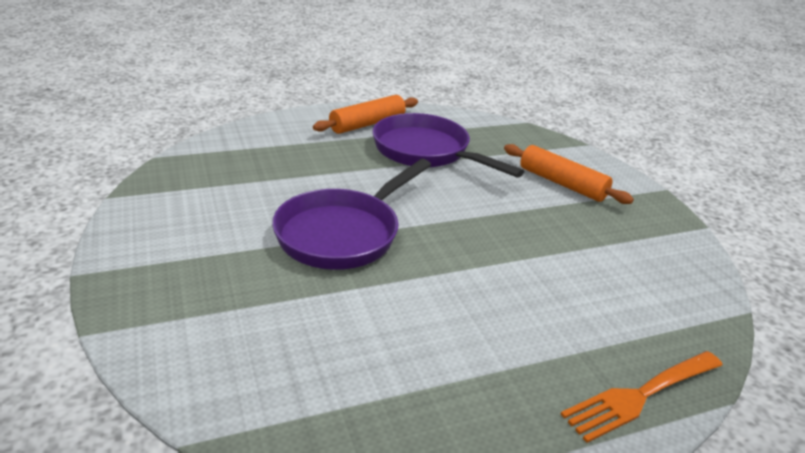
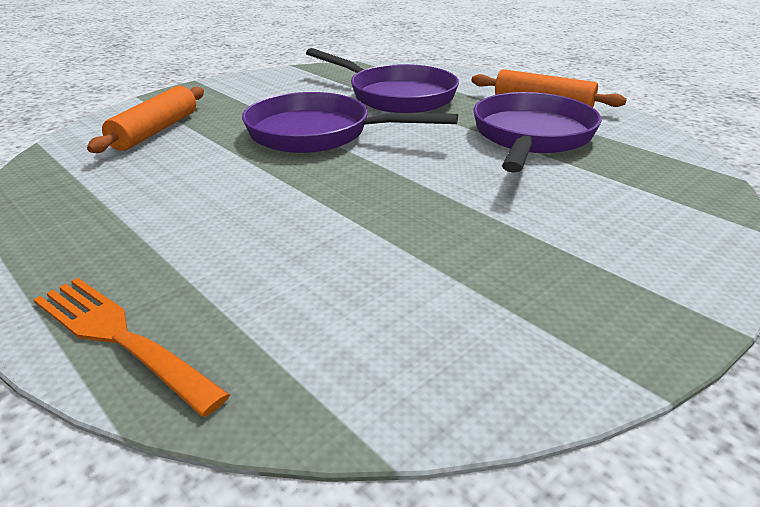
camera: 70 degrees right, 0 degrees up
(286, 171) = (396, 96): none -> purple pan
(562, 183) = (593, 227): orange rolling pin -> orange rolling pin (155, 131)

